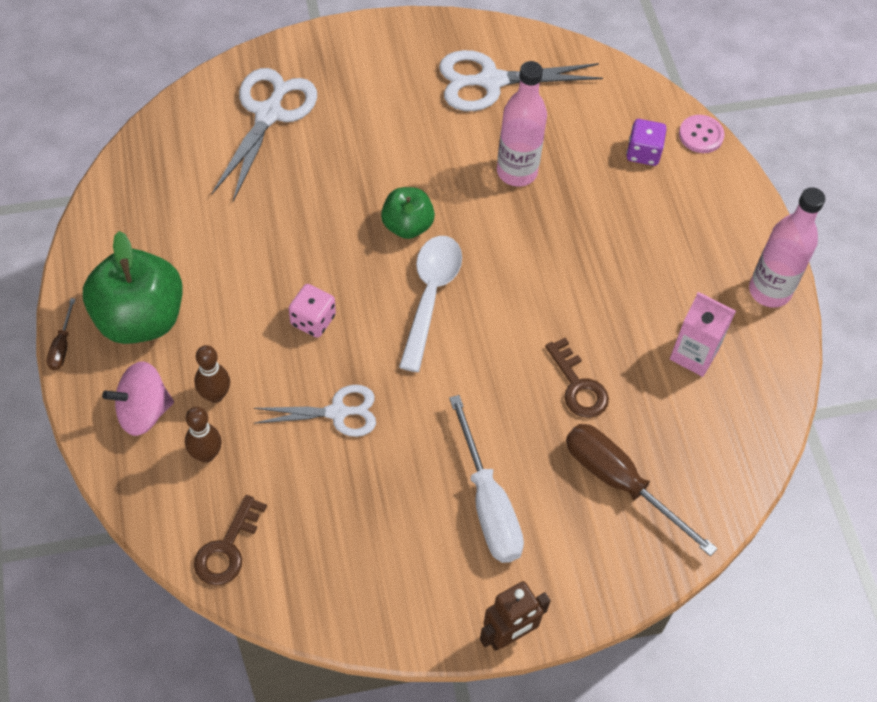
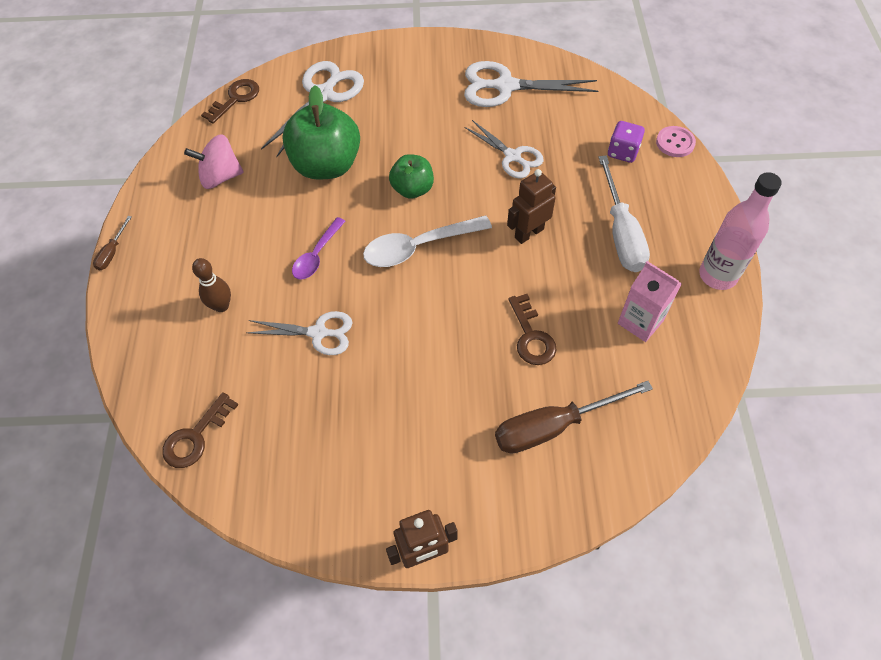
camera: 15 degrees right, 0 degrees up
(140, 319) = (179, 238): green apple -> green apple (326, 165)
(143, 412) = (160, 312): pink spinning top -> pink spinning top (220, 177)
(159, 129) = (235, 99): none -> brown key
(206, 454) = (200, 354): brown bowling pin -> none
(313, 320) = (317, 255): pink dice -> purple spoon
(430, 296) = (419, 247): white spoon -> white spoon turned 135 degrees counterclockwise
(488, 504) = (430, 429): white screwdriver -> white screwdriver (621, 233)
(517, 172) = (512, 156): pink bottle -> white scissors
(553, 265) = (529, 233): none -> brown robot
(620, 482) = (553, 426): brown screwdriver -> brown screwdriver turned 75 degrees counterclockwise

